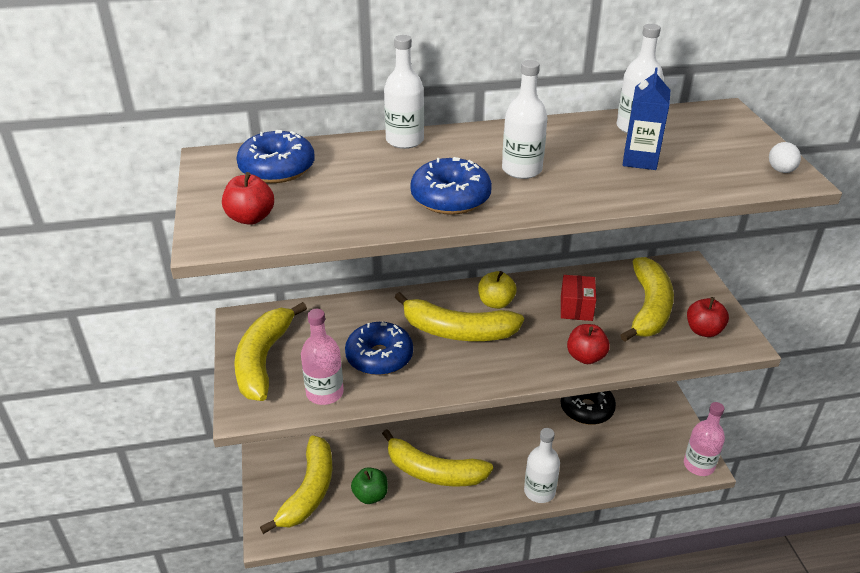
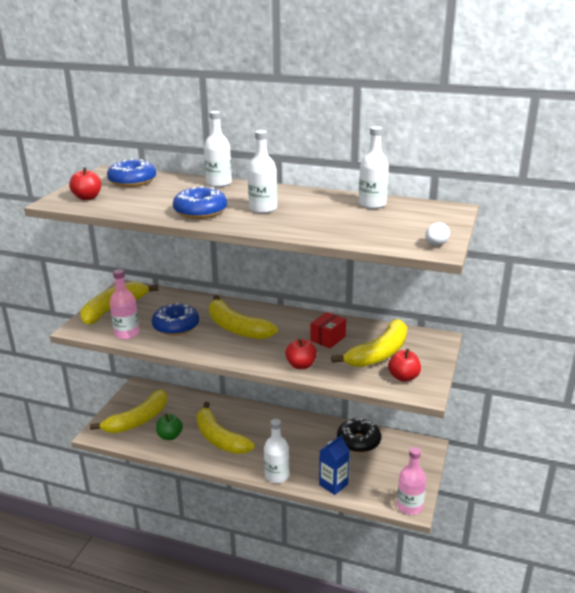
camera: 30 degrees right, 10 degrees down
(496, 303) = (278, 321): yellow apple -> none
(640, 160) = (346, 219): blue carton -> blue carton (333, 484)

